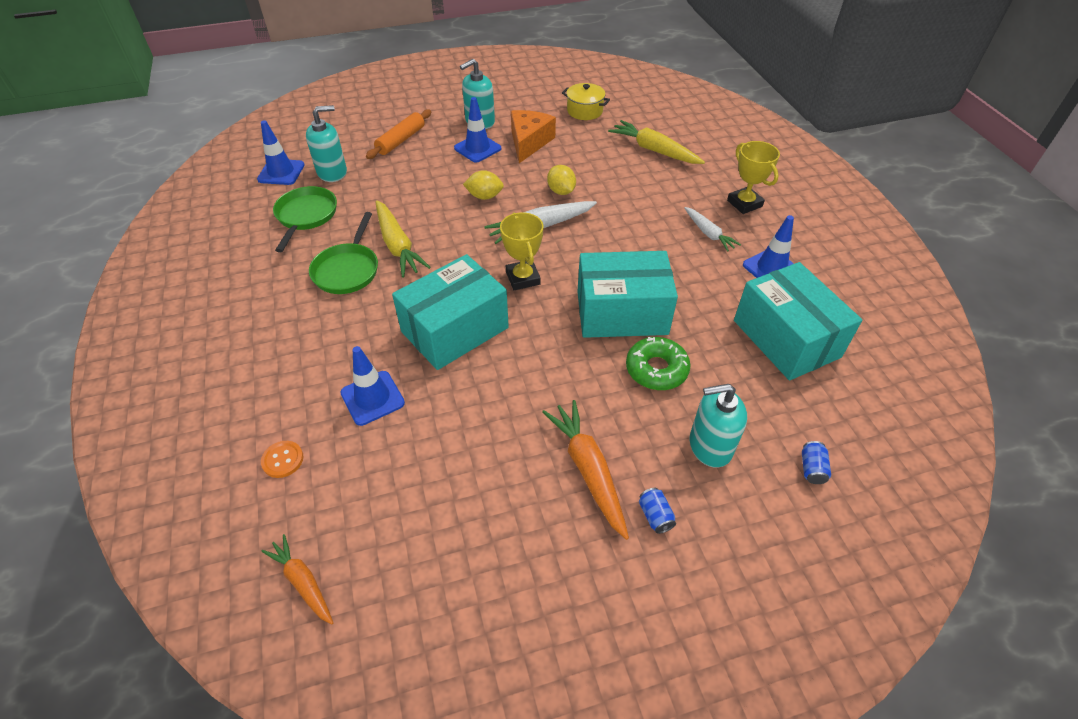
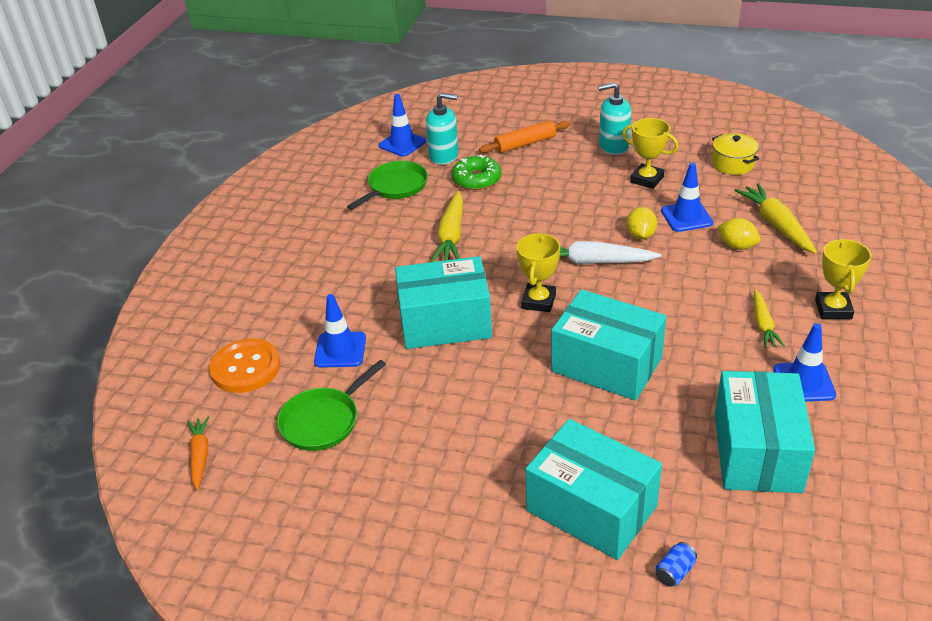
camera: 35 degrees right, 10 degrees down
(282, 460) = (245, 368): orange button -> orange button, size x1.97
(347, 270) = (396, 242): green pan -> green pan (324, 421)
(477, 148) = (591, 171): blue traffic cone -> blue traffic cone (686, 217)
(484, 196) = (562, 217): yellow lemon -> yellow lemon (737, 246)
(529, 142) = (647, 179): orange cheese -> yellow trophy
(588, 470) = (466, 478): orange carrot -> none
(655, 516) = (493, 538): blue can -> none
(656, 369) = (597, 425): green donut -> green donut (476, 179)
(708, 233) = (763, 325): white carrot -> yellow carrot
(710, 446) = (591, 508): turquoise soap dispenser -> turquoise box

